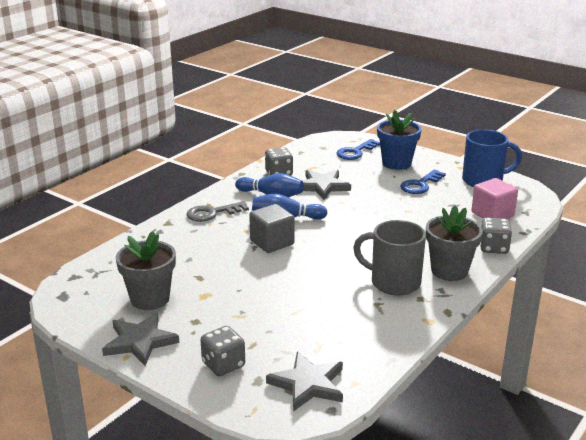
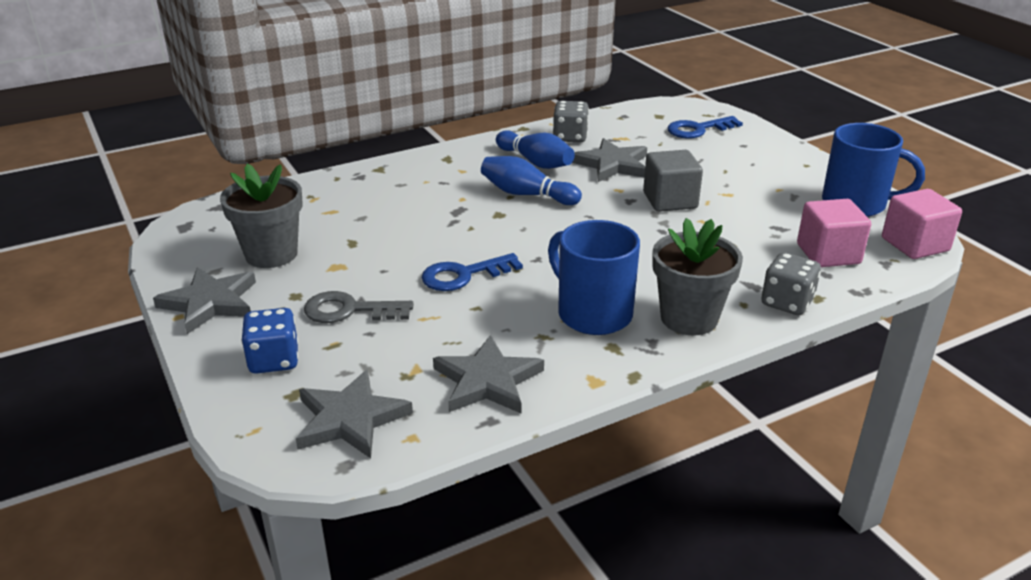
camera: 25 degrees right, 5 degrees up
(212, 213) = (441, 169): grey key -> grey key (349, 310)
(223, 365) = (274, 360): grey dice -> blue dice
(272, 242) = (480, 221): grey cube -> grey cube (670, 200)
(368, 338) = (487, 381): none -> grey star
(393, 282) = (592, 314): grey mug -> blue mug
(396, 163) = (743, 155): blue flower pot -> none
(420, 185) = (752, 190): blue key -> blue key (463, 275)
(532, 198) = (915, 244): none -> pink cube

